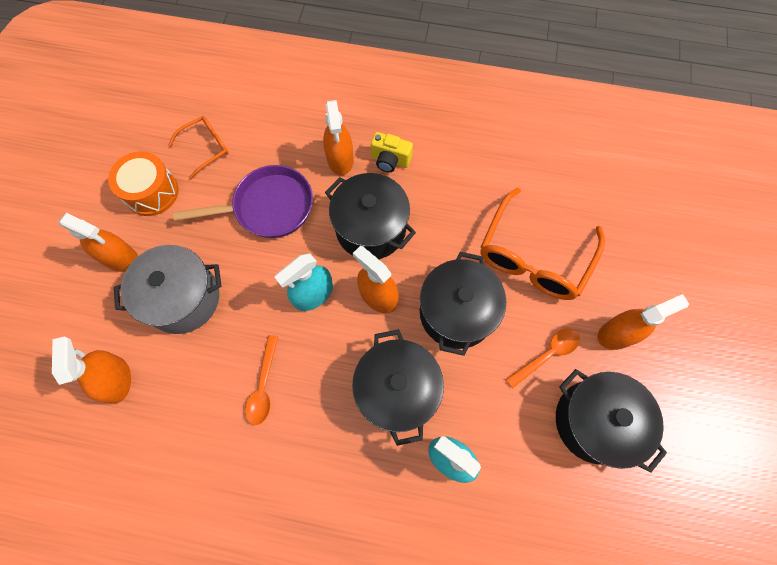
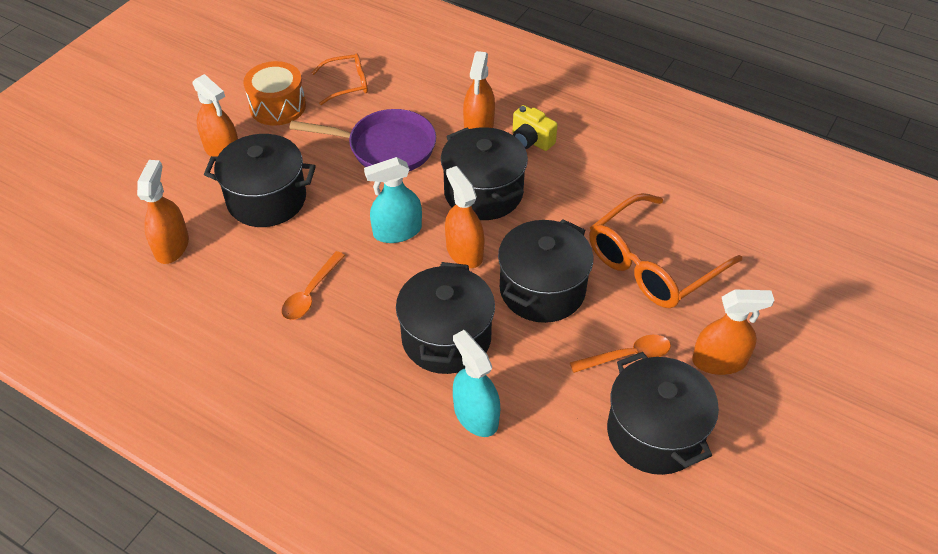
camera: 20 degrees right, 20 degrees down
(183, 298) = (266, 199): grey pot -> black pot

